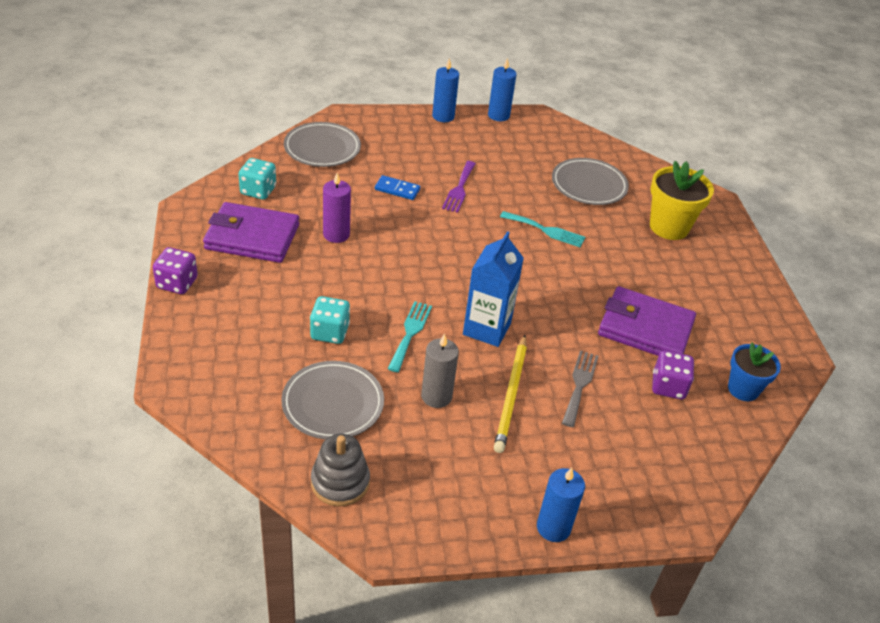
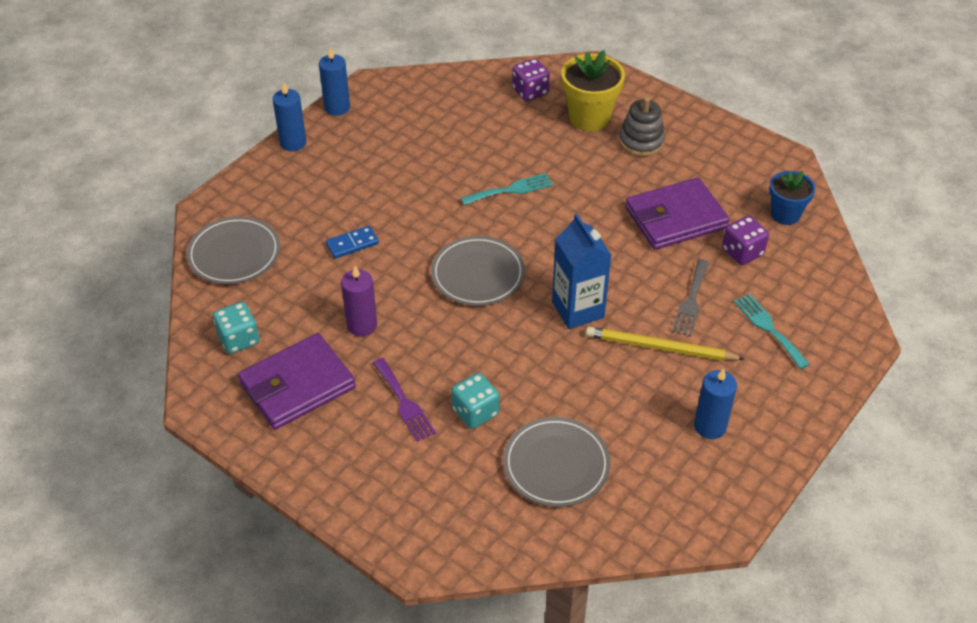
camera: 40 degrees left, 5 degrees up
(177, 283) = (297, 479): purple dice -> purple dice (530, 92)
(340, 482) = (641, 516): grey stacking toy -> grey stacking toy (641, 142)
(410, 334) = (532, 361): turquoise fork -> turquoise fork (769, 329)
(436, 396) = (615, 394): grey candle -> none
(459, 188) = (399, 203): purple fork -> purple fork (403, 402)
(511, 395) = (660, 348): yellow pencil -> yellow pencil turned 135 degrees clockwise
(553, 527) = (802, 418): blue candle -> blue candle (710, 426)
(579, 385) = (691, 300): grey fork -> grey fork turned 135 degrees counterclockwise
(589, 185) = (490, 123): grey plate -> grey plate (478, 274)

